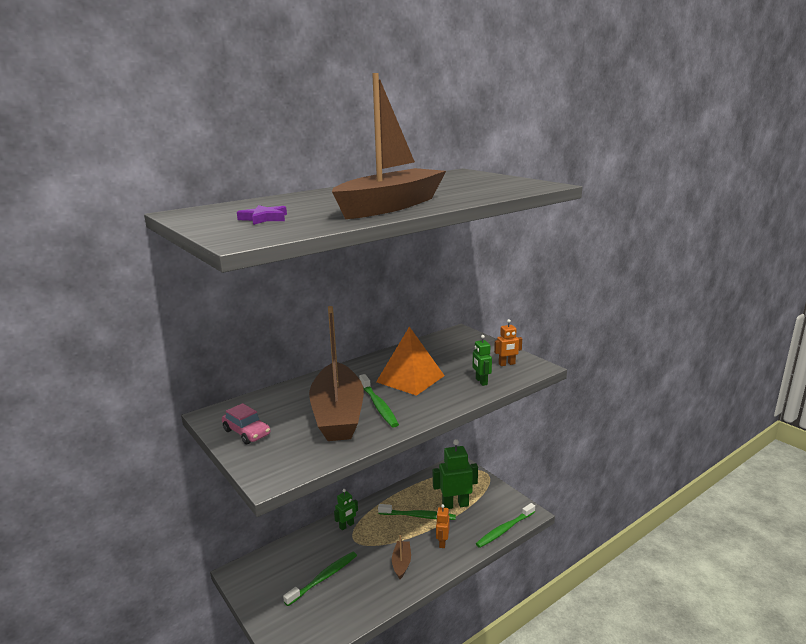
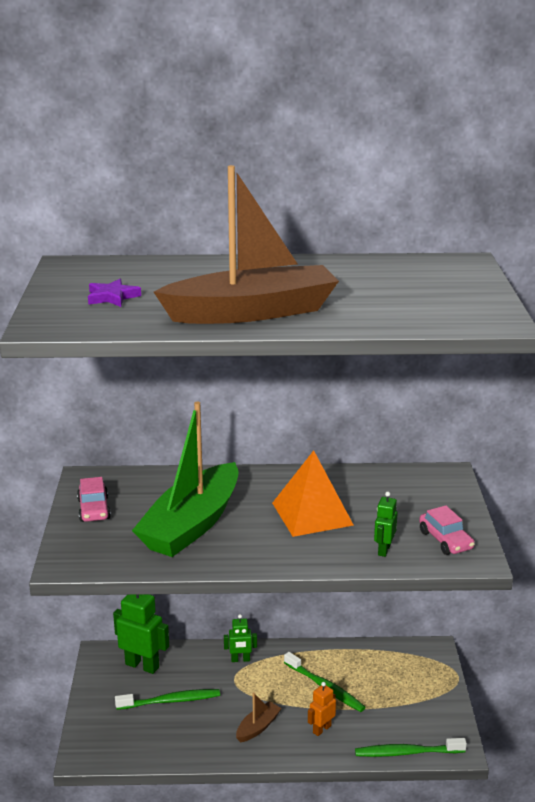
camera: 35 degrees right, 5 degrees up
(338, 414) = (192, 525): brown boat -> green boat
(378, 405) = (240, 532): green toothbrush -> none
(455, 505) = (379, 696): green robot -> green robot (142, 665)
(507, 364) = (445, 540): orange robot -> pink car

